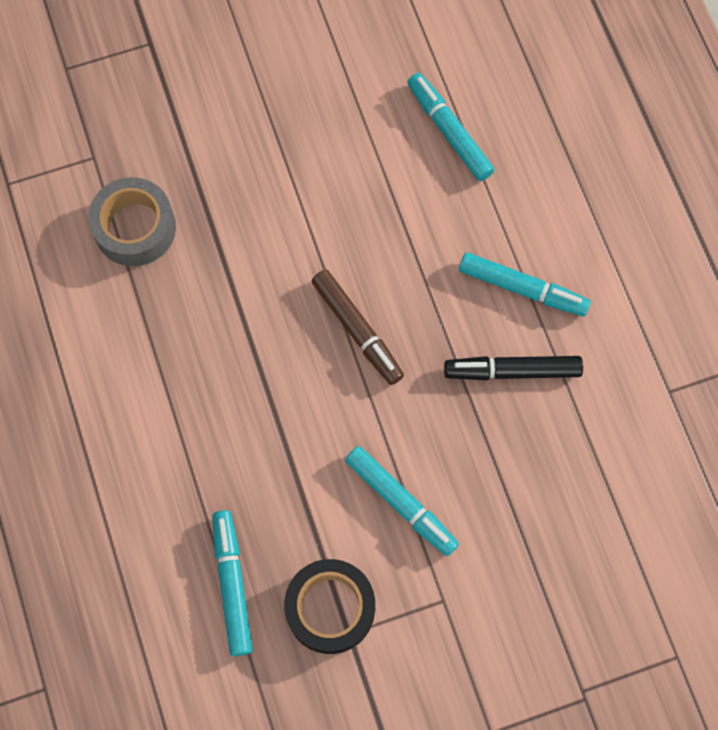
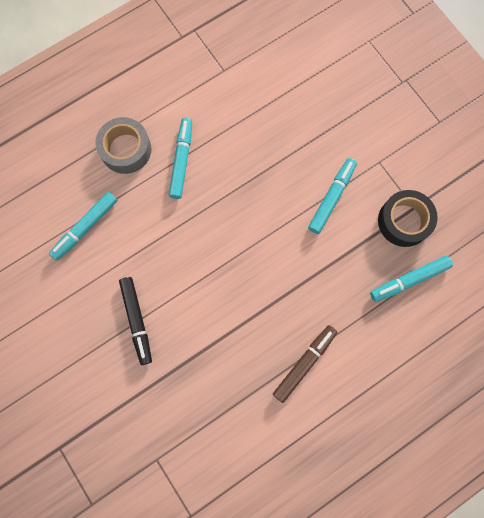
camera: 105 degrees left, 5 degrees up
(135, 228) = (201, 413): grey tape -> grey tape (126, 149)
(357, 330) = (233, 249): brown marker -> brown marker (304, 363)
(512, 371) = (235, 155): black marker -> black marker (137, 320)

